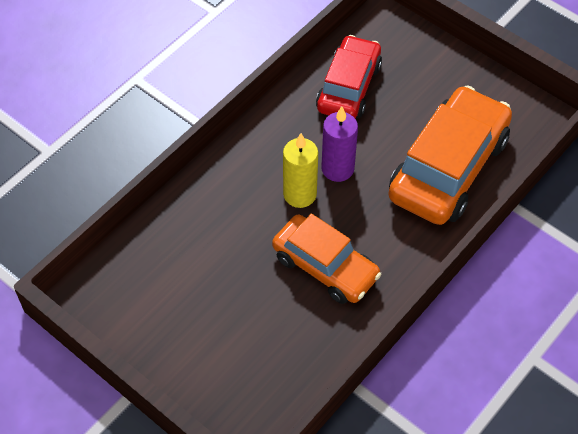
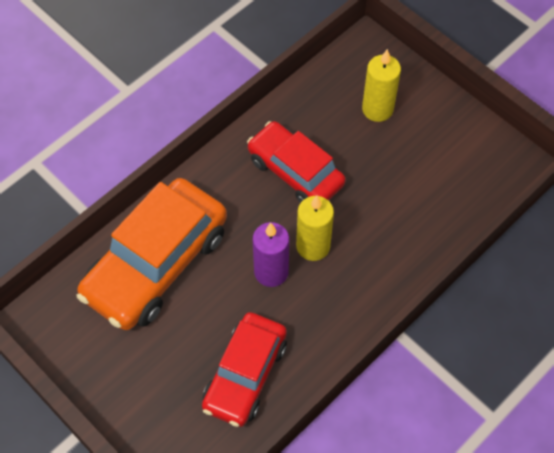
camera: 175 degrees left, 5 degrees up
(239, 347) = (377, 109): none -> yellow candle
(325, 267) = (295, 172): orange car -> red car

